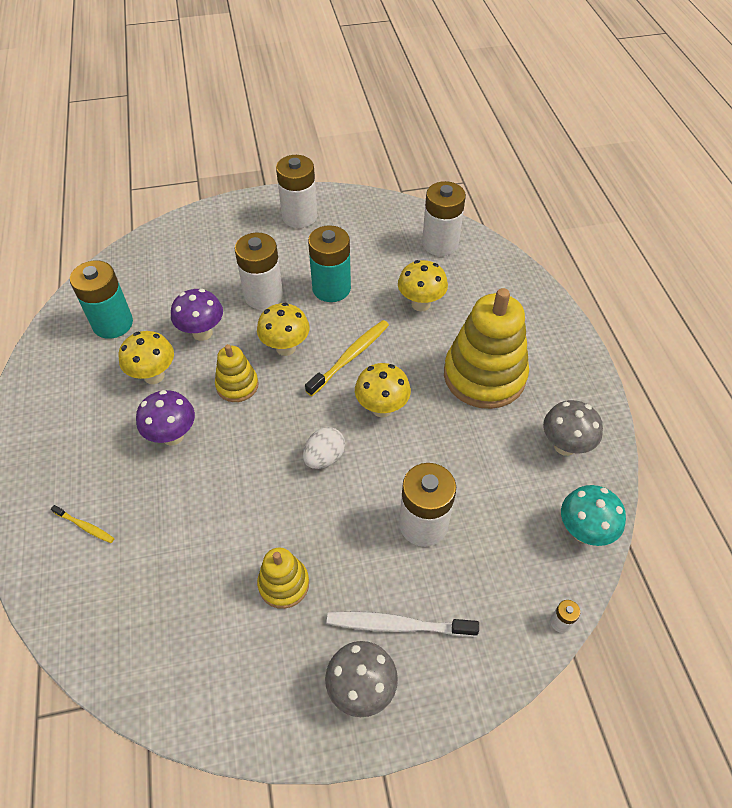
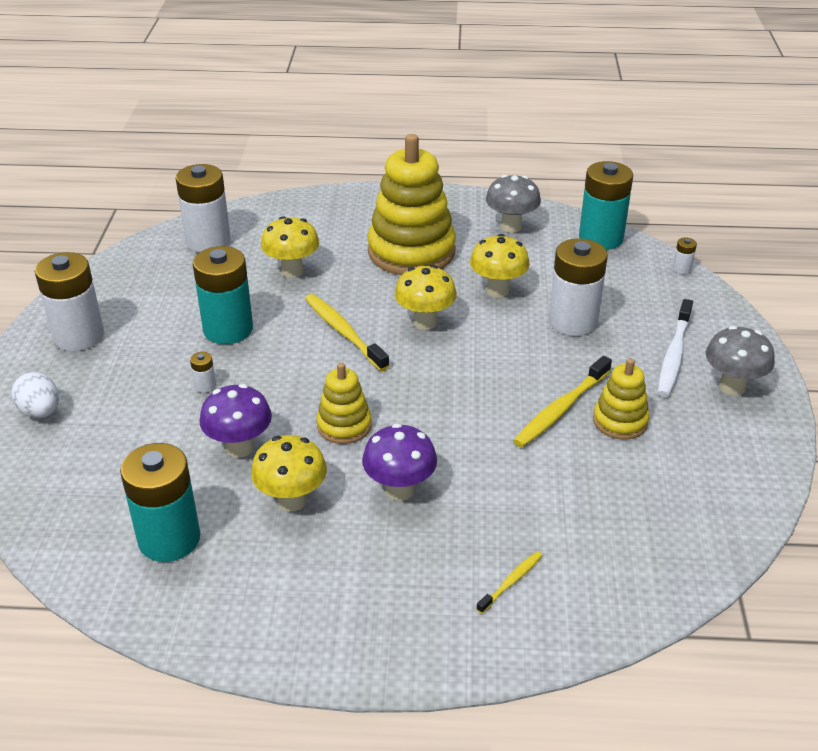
camera: 75 degrees left, 15 degrees down
(263, 295) = (205, 386): white battery -> white battery, size x0.40
(286, 348) = (304, 378): yellow mushroom -> yellow mushroom (497, 290)
(290, 533) = (561, 409): none -> yellow toothbrush
(324, 457) = (474, 371): white egg -> white egg (40, 412)
(583, 531) = (601, 238): turquoise mushroom -> turquoise battery

